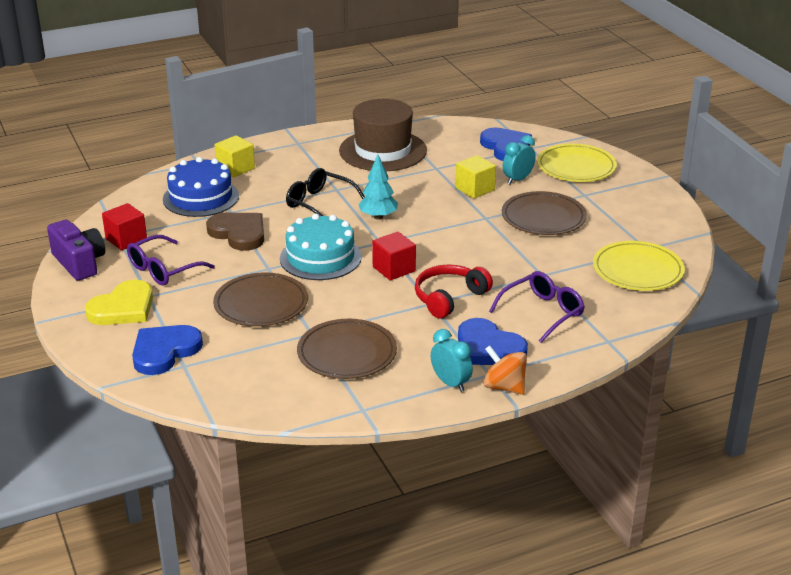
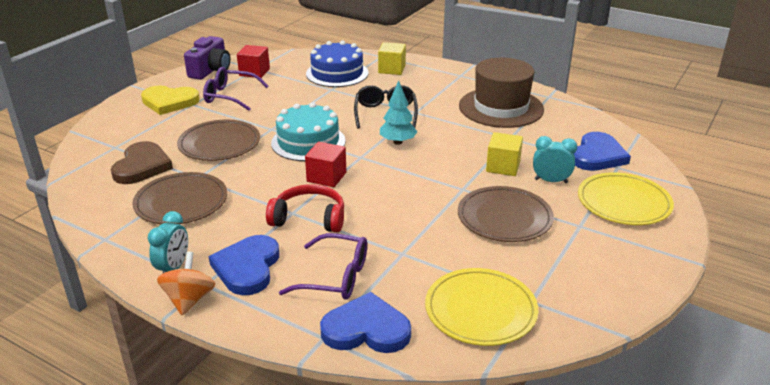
camera: 55 degrees right, 0 degrees up
(164, 351) = (127, 134): blue heart -> blue heart (366, 329)
(239, 233) = (306, 102): brown heart -> brown heart (142, 166)

